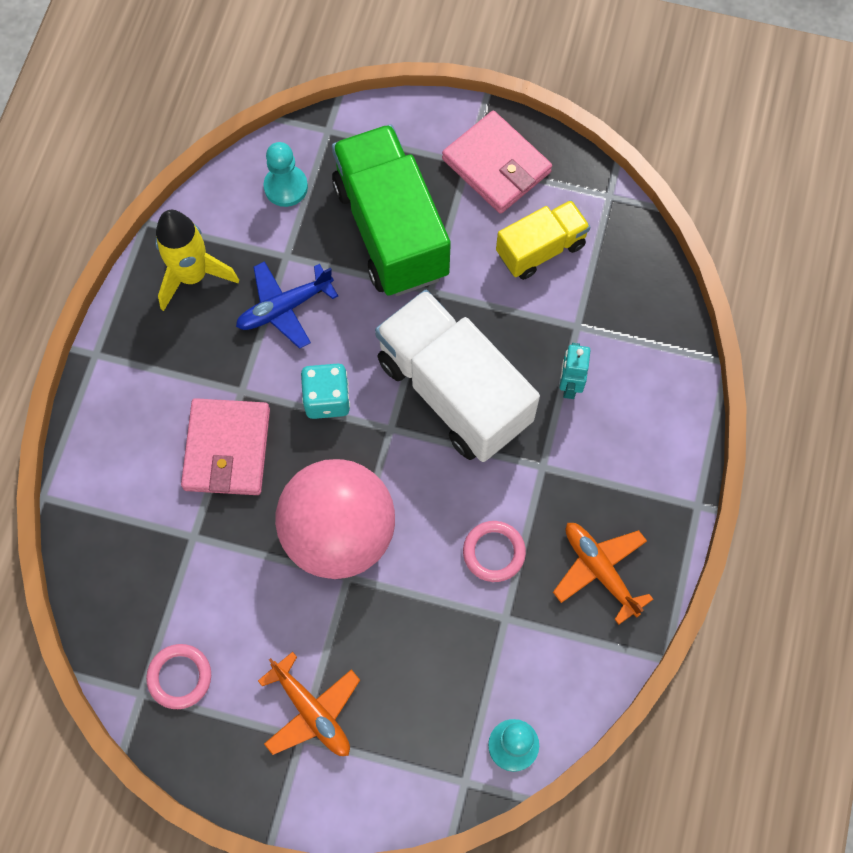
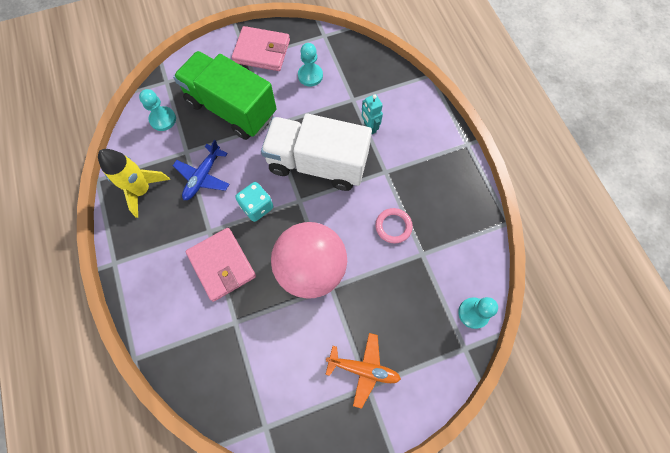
camera: 35 degrees left, 0 degrees up
(179, 677) = (280, 402): pink ring -> none
(540, 249) = (310, 76): yellow truck -> turquoise pawn
(599, 570) = (448, 201): orange plane -> none

